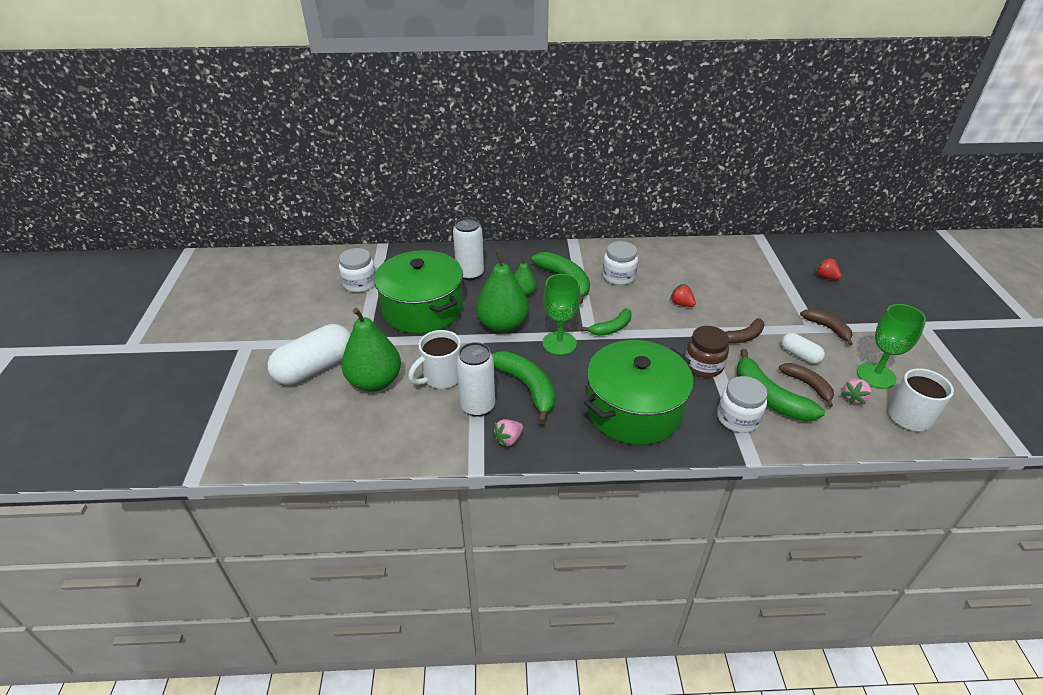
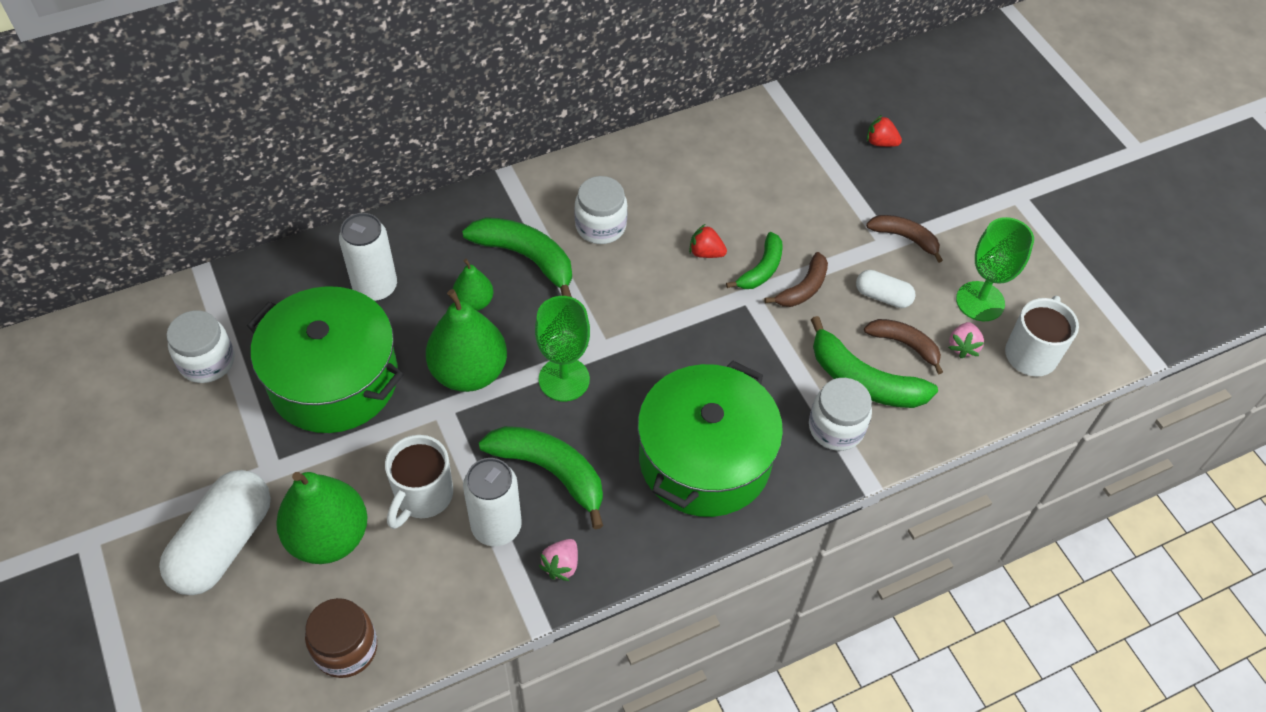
camera: 25 degrees left, 15 degrees up
(611, 328) = (625, 328): green banana -> green banana (761, 269)
(703, 365) = (768, 354): brown jar -> brown jar (346, 648)

